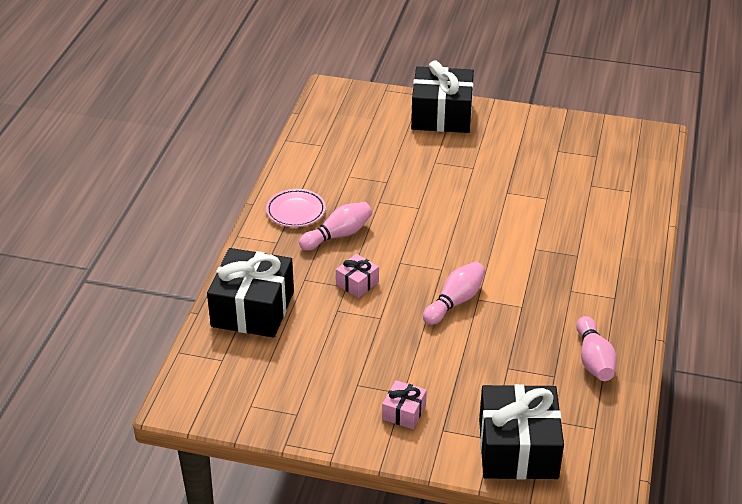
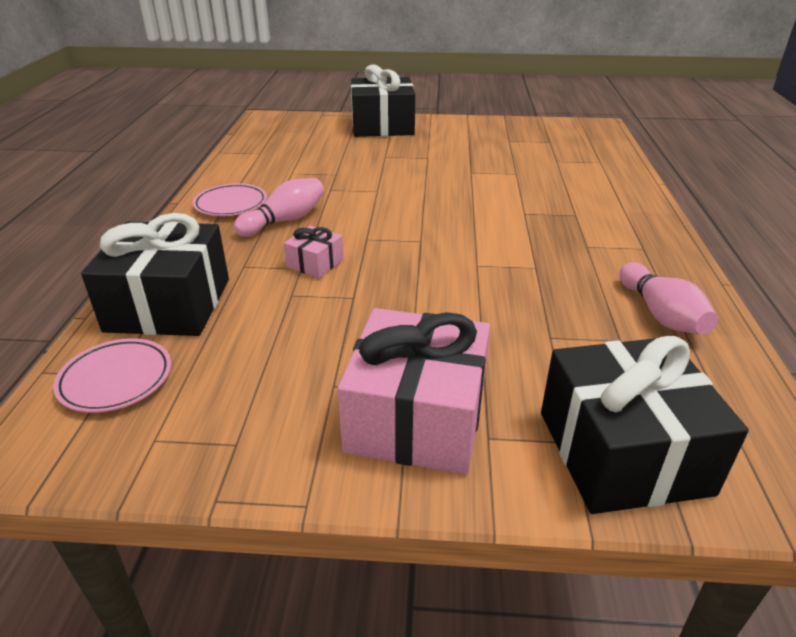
camera: 10 degrees left, 5 degrees down
(224, 363) = (116, 379): none -> pink plate
(404, 412) = (417, 417): pink gift -> pink gift, size x2.14
(455, 302) = (448, 270): pink bowling pin -> none

